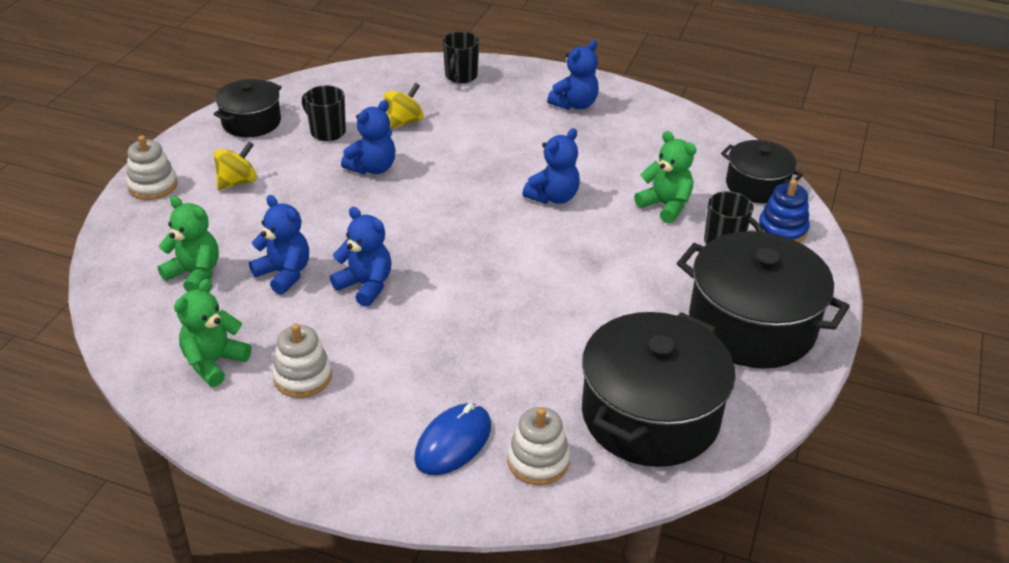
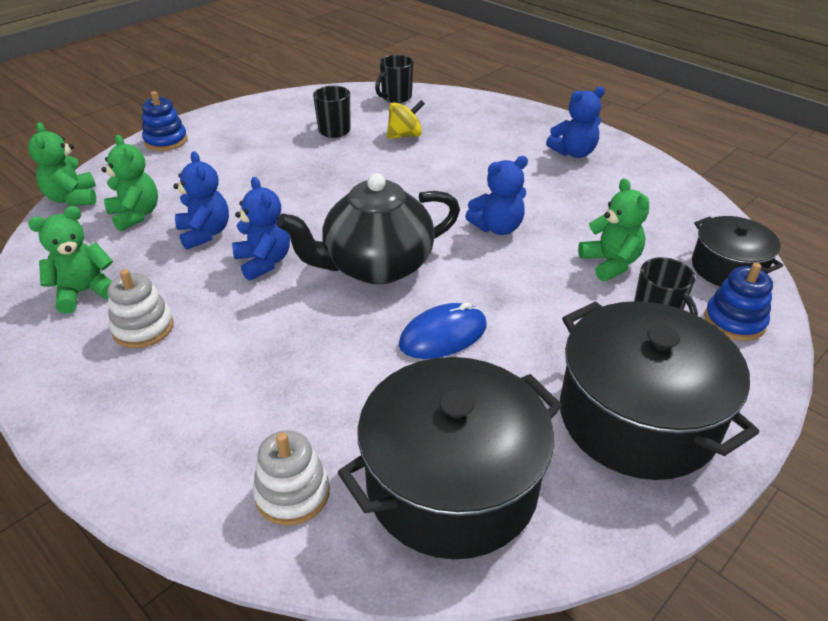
camera: 25 degrees right, 0 degrees up
(107, 274) = (72, 198): none -> green teddy bear
(153, 186) = (166, 141): white stacking toy -> blue stacking toy
(237, 182) = (231, 152): yellow spinning top -> none
(251, 122) = (280, 111): black pot -> none
(372, 168) = (349, 166): blue teddy bear -> none
(453, 442) = (223, 440): blue mouse -> blue mouse (443, 335)
(460, 76) = (481, 110): black mug -> black mug (396, 97)
(472, 261) = (376, 266): none -> black teapot

